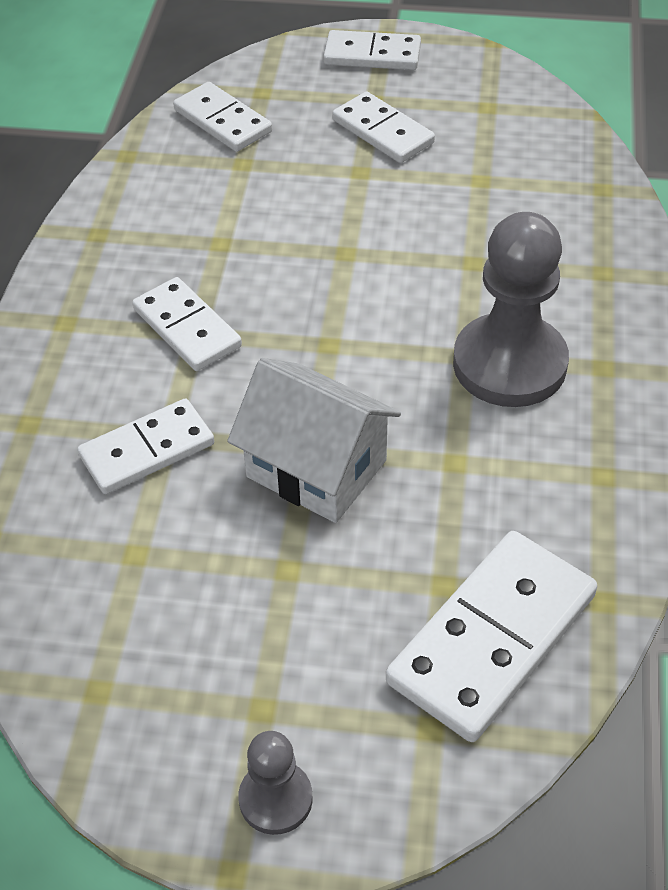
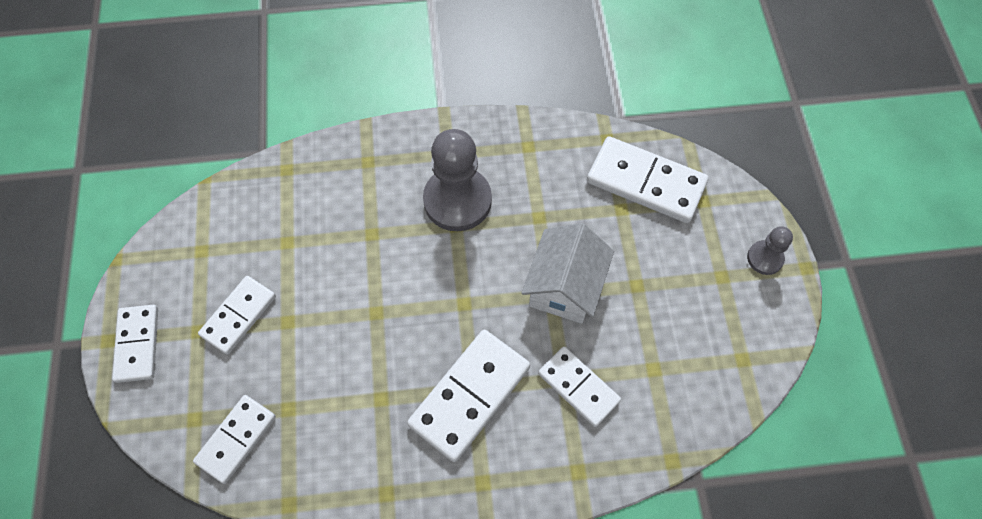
camera: 105 degrees left, 15 degrees up
(187, 328) = (469, 395): white domino -> white domino, size x1.57

